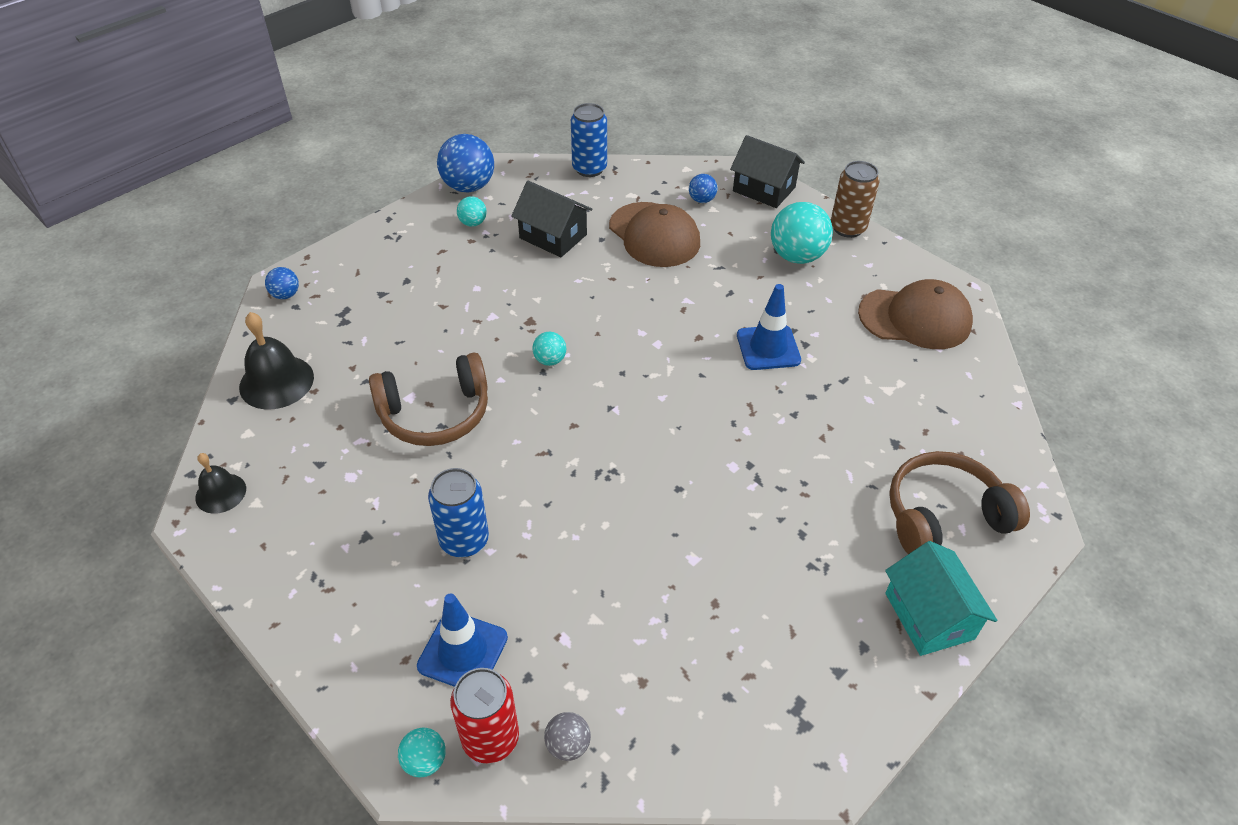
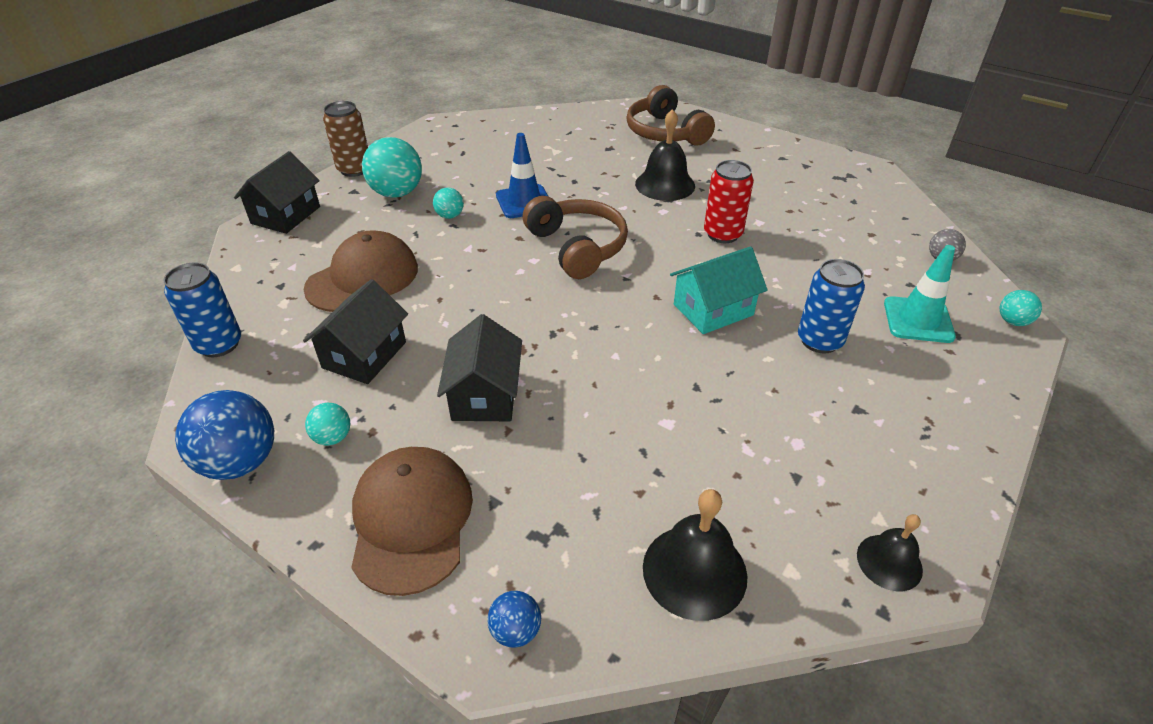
camera: 100 degrees left, 5 degrees down
(435, 414) = (683, 395): brown headphones -> brown headphones (577, 247)
(463, 651) = (918, 320): blue traffic cone -> turquoise traffic cone
(484, 296) = (484, 395): none -> black house
(490, 738) = (968, 293): red can -> red can (722, 234)
(550, 360) = (576, 324): turquoise ball -> turquoise ball (450, 216)
(702, 200) = (300, 252): blue ball -> none
(795, 482) = (665, 184): none -> black bell
(915, 318) = (473, 140): brown cap -> brown cap (411, 520)
(929, 616) = (745, 138): turquoise house -> turquoise house (713, 310)

